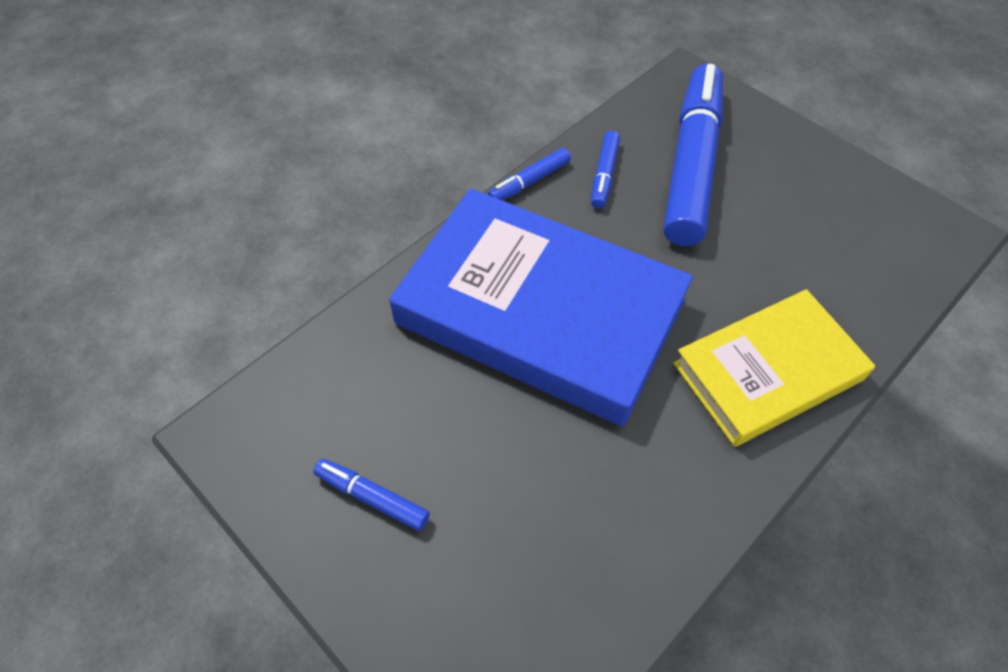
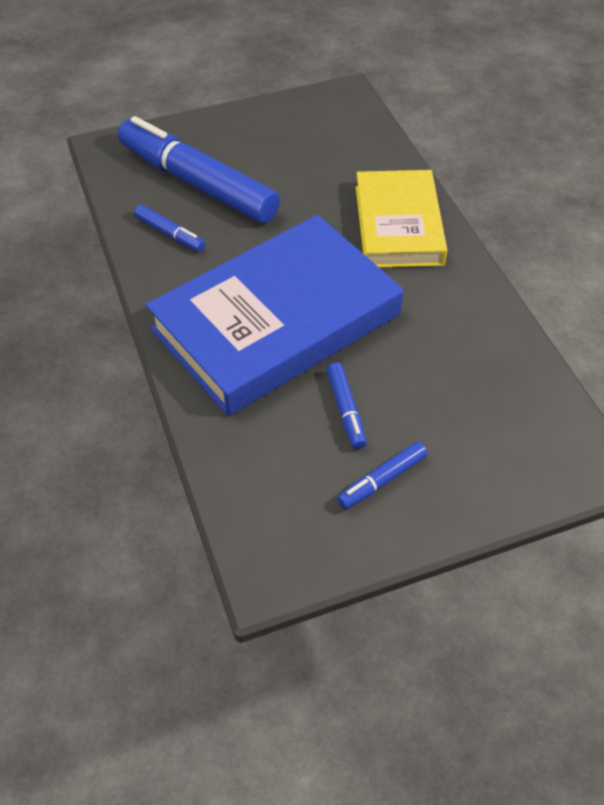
camera: 65 degrees left, 5 degrees down
(529, 182) = (142, 280): blue marker -> blue marker (345, 410)

